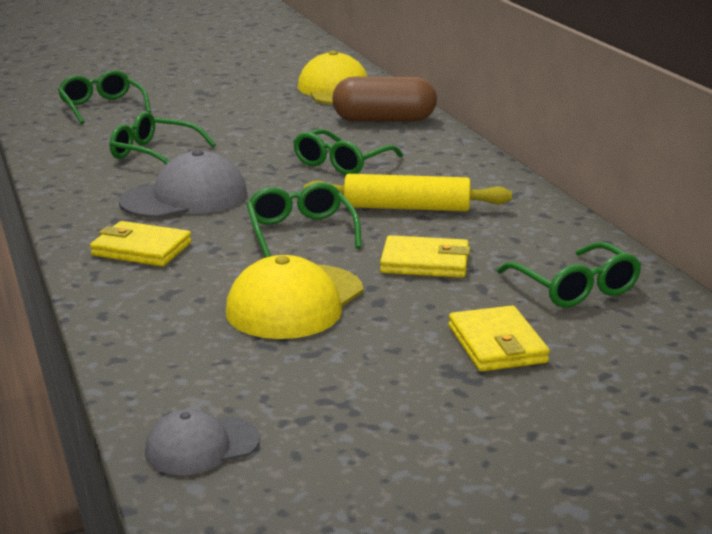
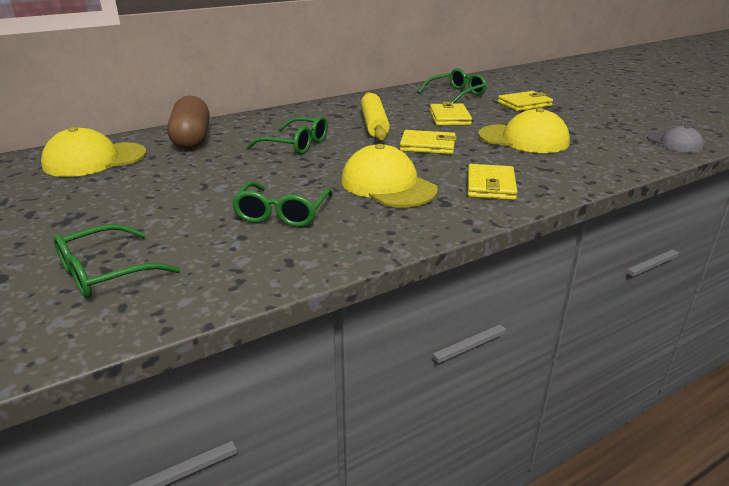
camera: 100 degrees left, 5 degrees up
(185, 198) = (388, 185): grey cap -> yellow cap
(301, 231) = (427, 146): green glasses -> yellow wallet

